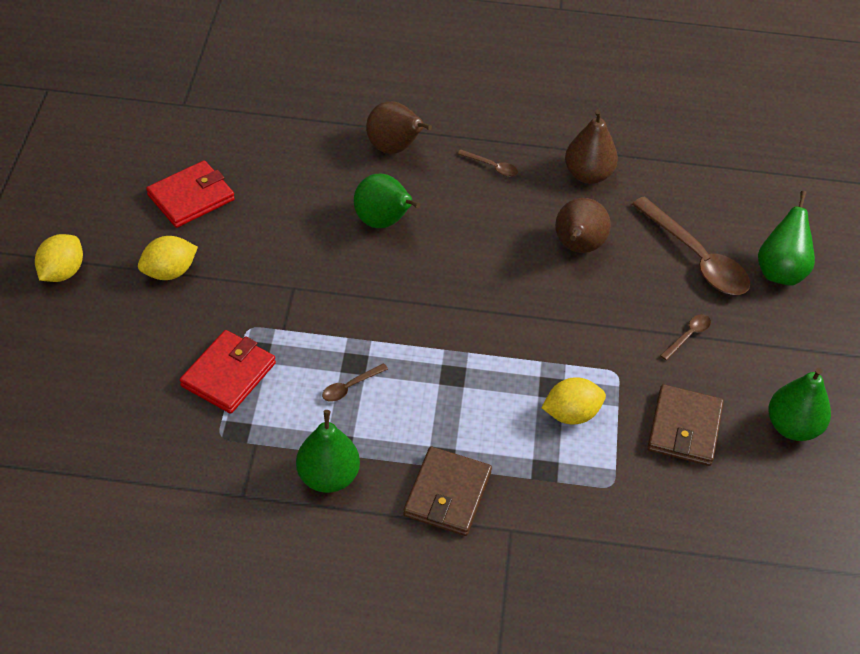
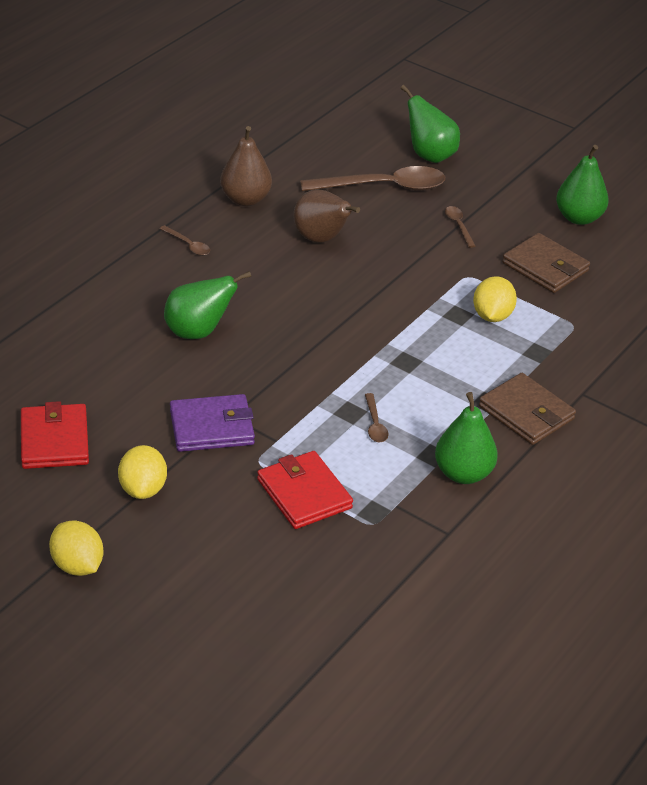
camera: 60 degrees left, 10 degrees down
(270, 281) = (212, 427): none -> purple wallet
(394, 148) = (112, 290): brown pear -> none
(492, 167) = (188, 245): brown spoon -> brown spoon turned 75 degrees clockwise

